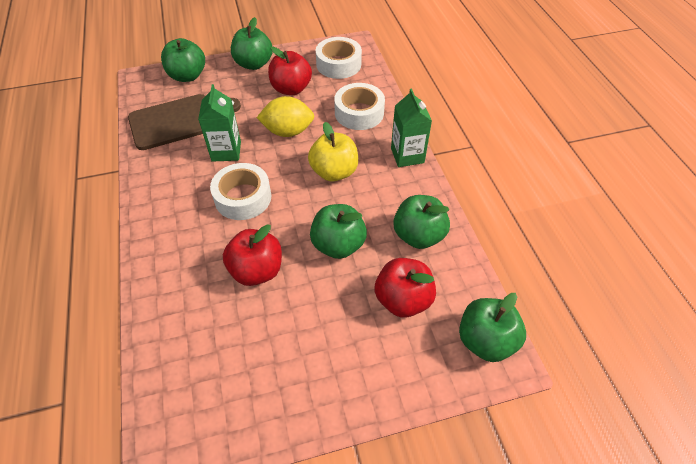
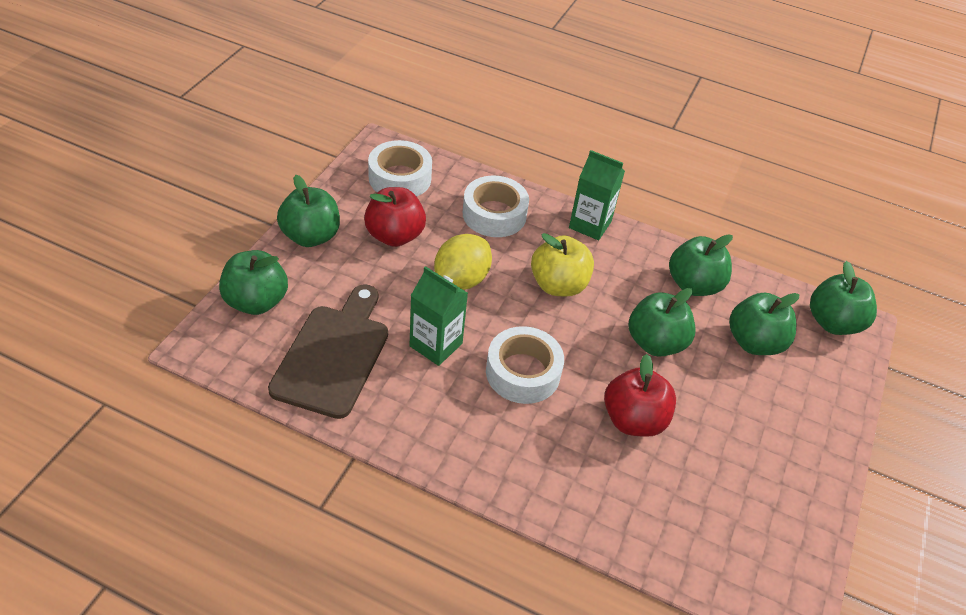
camera: 55 degrees left, 5 degrees down
(403, 300) = (754, 342): red apple -> green apple

